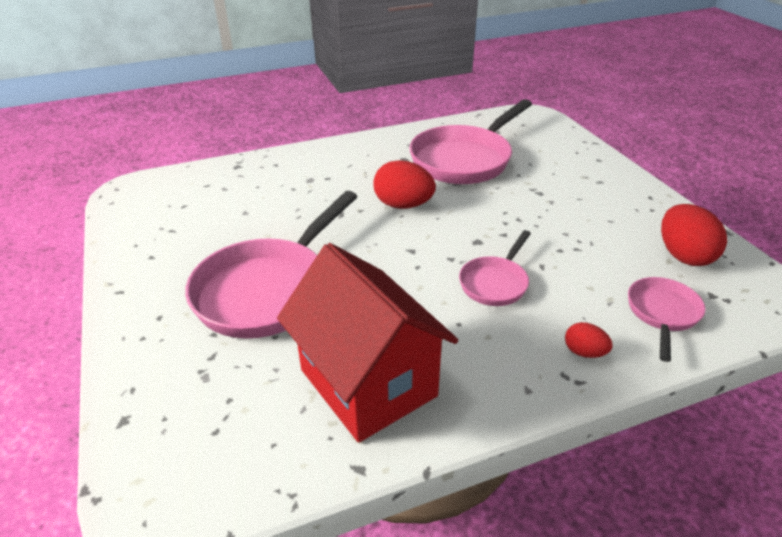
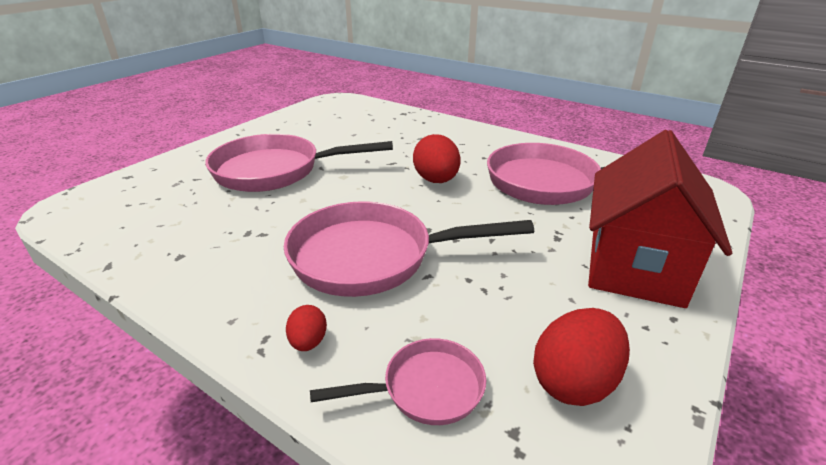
camera: 55 degrees right, 5 degrees down
(368, 383) = (198, 239): red house -> red house (634, 267)
(495, 283) = (372, 257): pink pan -> pink pan, size x1.94

